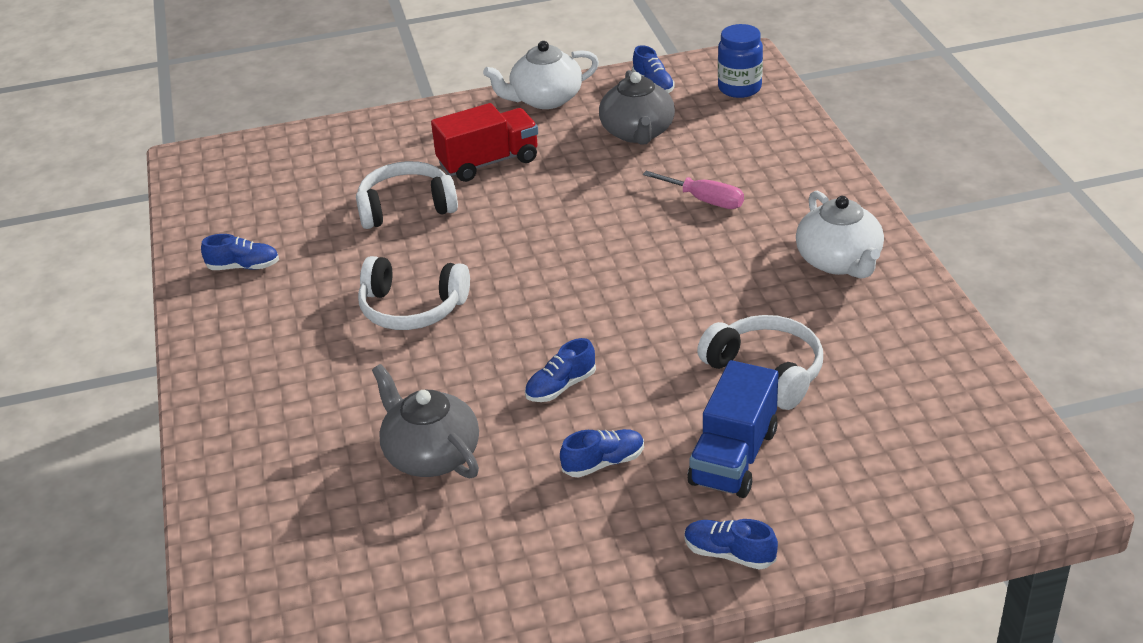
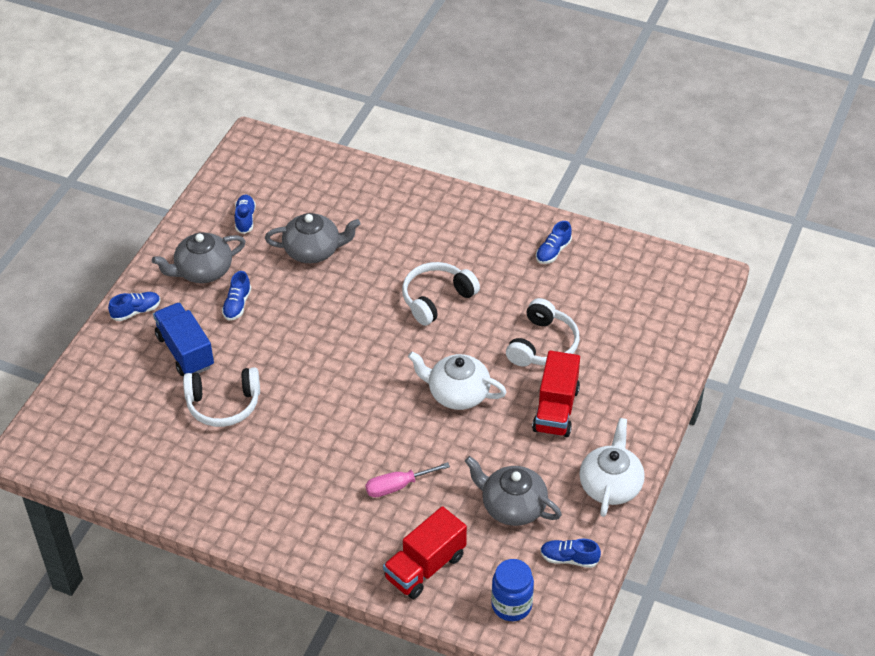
camera: 125 degrees right, 10 degrees up
(560, 387) = (306, 320): blue shoe -> blue shoe (245, 219)
(581, 538) = (203, 271): none -> grey teapot
(768, 143) = (425, 567): none -> red truck
(839, 261) = (268, 504): white teapot -> white teapot (457, 393)

